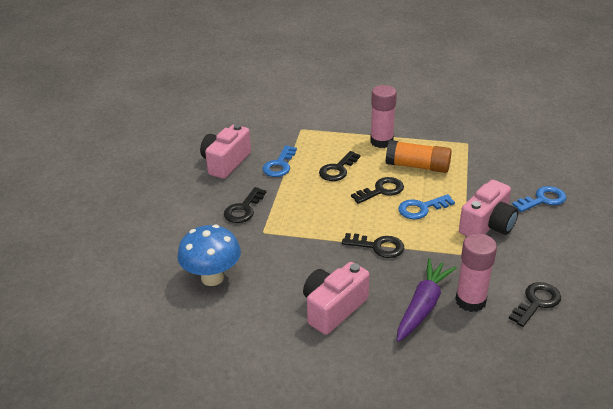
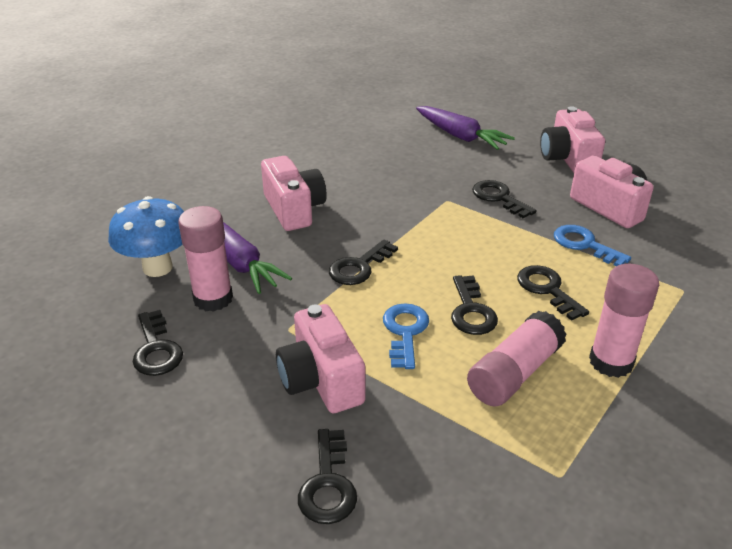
camera: 115 degrees right, 0 degrees up
(148, 253) = (460, 136): none -> purple carrot
(163, 190) = (568, 159): none -> pink camera
(212, 278) = (397, 159): blue mushroom -> blue mushroom (157, 268)
(417, 166) = (514, 373): orange glue stick -> pink glue stick
(543, 199) = (328, 485): blue key -> black key

